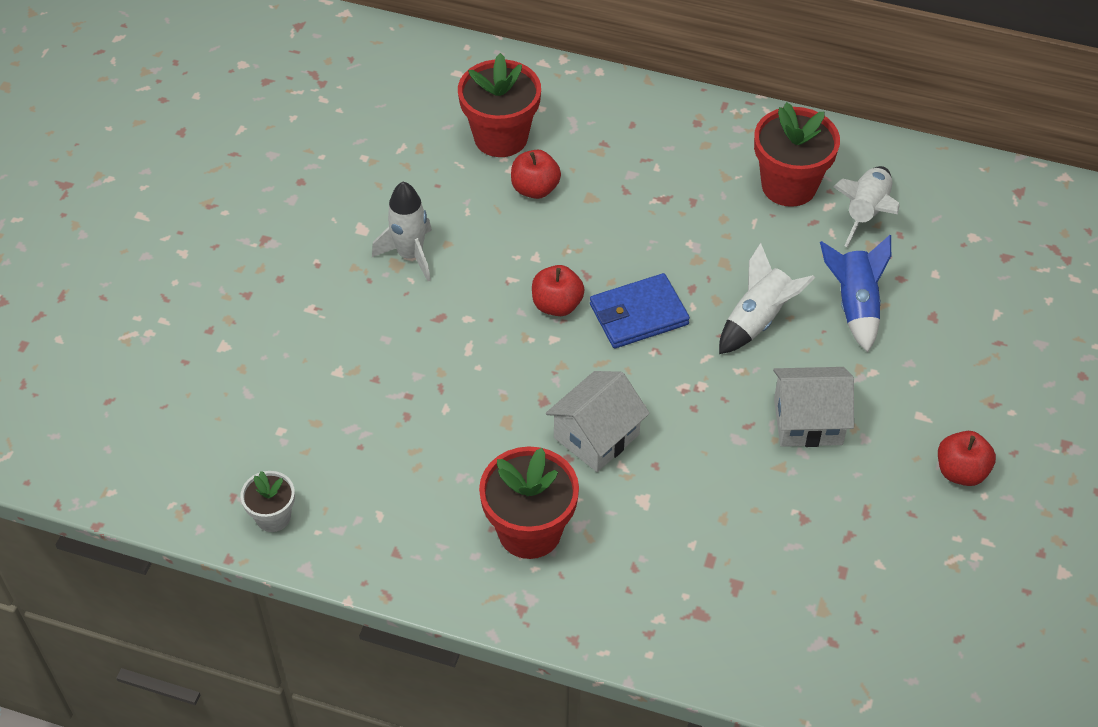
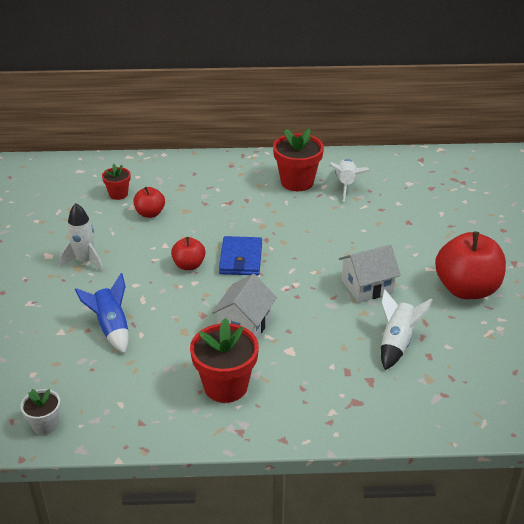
camera: 20 degrees left, 15 degrees down
(501, 137) = (118, 194): red flower pot -> red flower pot, size x0.55
(638, 314) = (241, 259): blue wallet -> blue wallet turned 45 degrees counterclockwise
(758, 319) = (312, 245): white rocket -> white rocket (397, 342)
(855, 305) = (363, 226): blue rocket -> blue rocket (111, 327)
(961, 471) = (466, 289): red apple -> red apple, size x1.94

